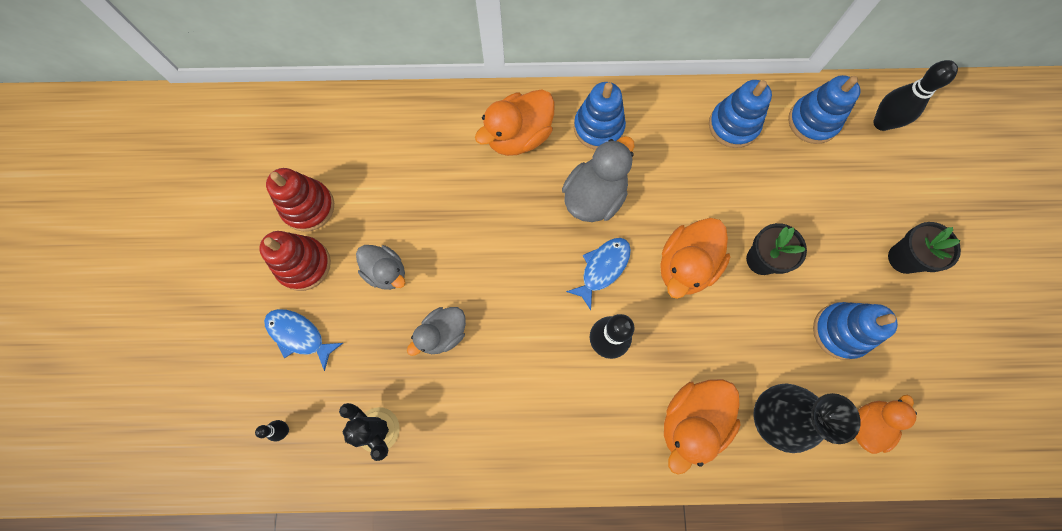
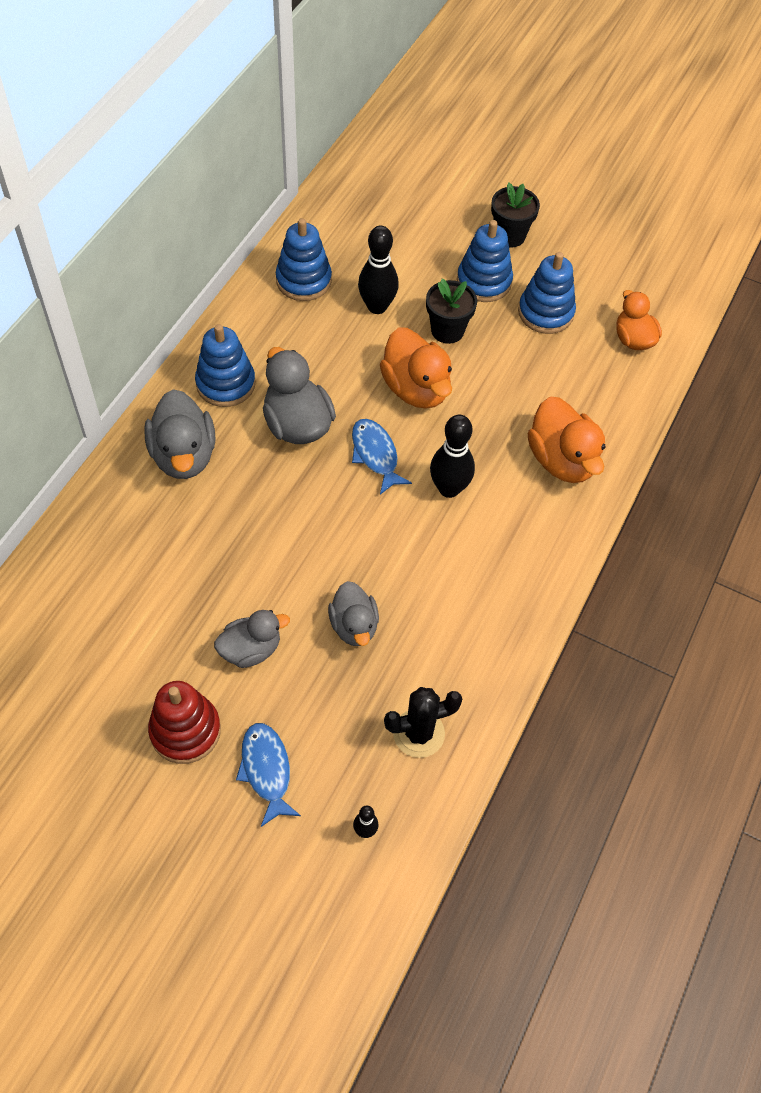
camera: 65 degrees left, 15 degrees down
(299, 335) = (266, 770): blue fish -> blue fish turned 105 degrees clockwise
(308, 207) = (117, 696): red stacking toy -> none
(518, 136) = (184, 455): orange duck -> grey duck
(775, 417) = (592, 398): black vase -> none
(812, 121) = (343, 223): blue stacking toy -> blue stacking toy (484, 282)
(882, 123) = (379, 179): black bowling pin -> black bowling pin (377, 306)

